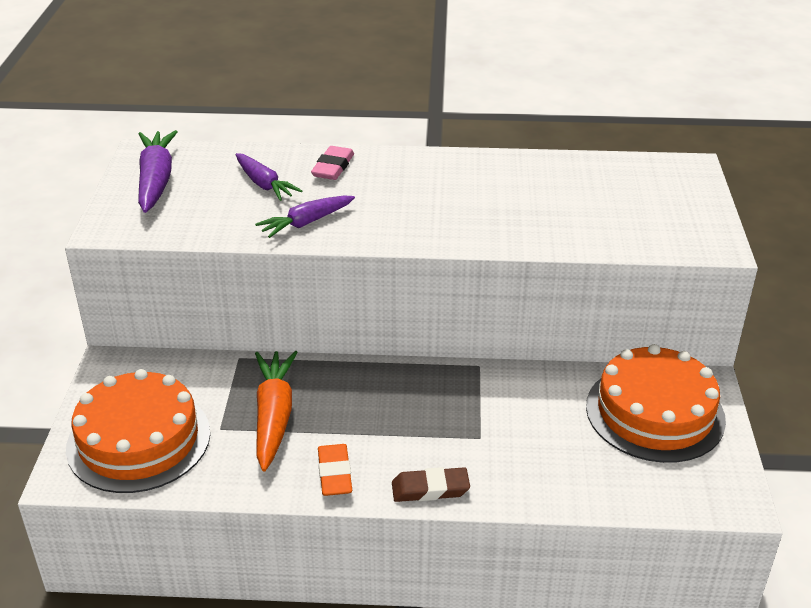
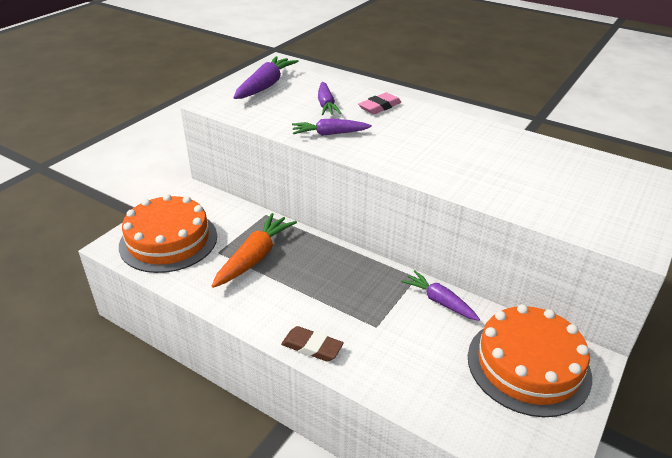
camera: 30 degrees right, 0 degrees up
(334, 474) = (259, 309): orange eraser -> none
(524, 382) = (439, 301): none -> purple carrot

